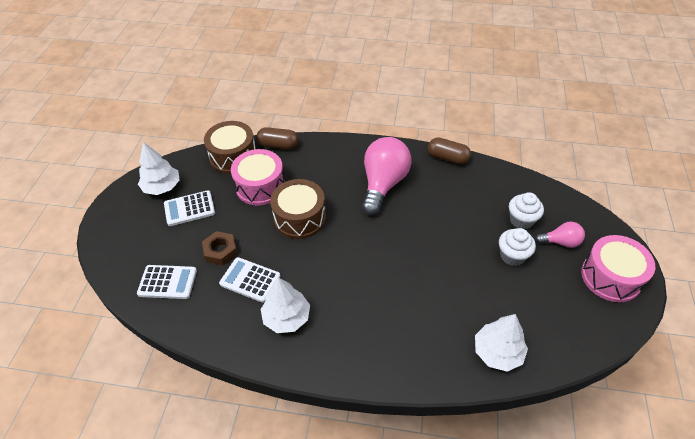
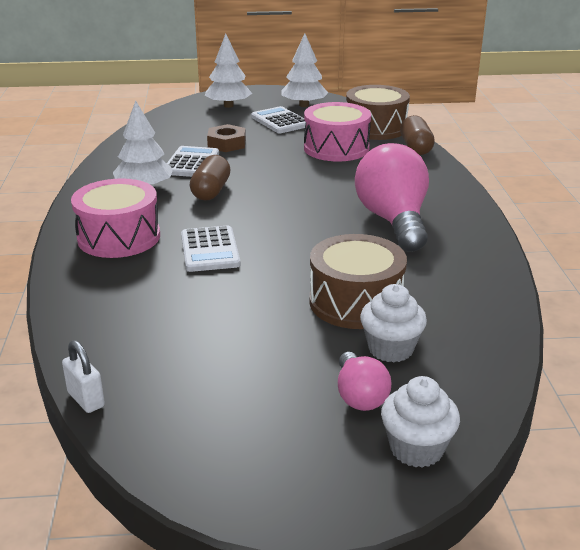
camera: 75 degrees right, 20 degrees down
(167, 282) = (177, 128): white calculator -> white calculator (210, 250)
(300, 218) = (297, 175): brown drum -> brown drum (356, 302)
(383, 184) = (393, 221): pink light bulb -> pink light bulb turned 105 degrees counterclockwise
(448, 158) = (494, 267): brown capsule -> brown capsule (211, 191)
(497, 352) = (108, 334): white tree -> white tree (228, 106)
(512, 256) = (301, 341): white cupcake -> white cupcake (416, 449)
(564, 367) = (86, 399): none -> white padlock
(611, 277) = (296, 463): pink drum -> pink drum (119, 237)

